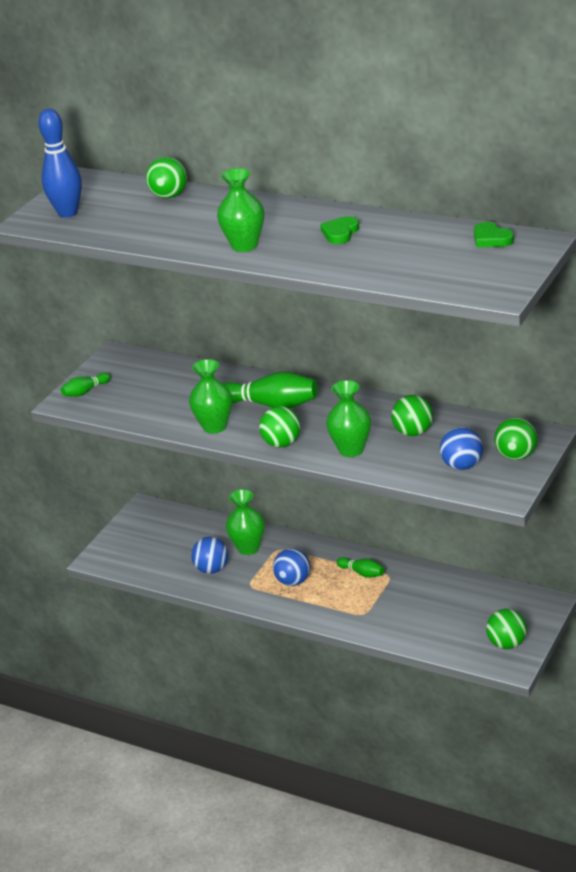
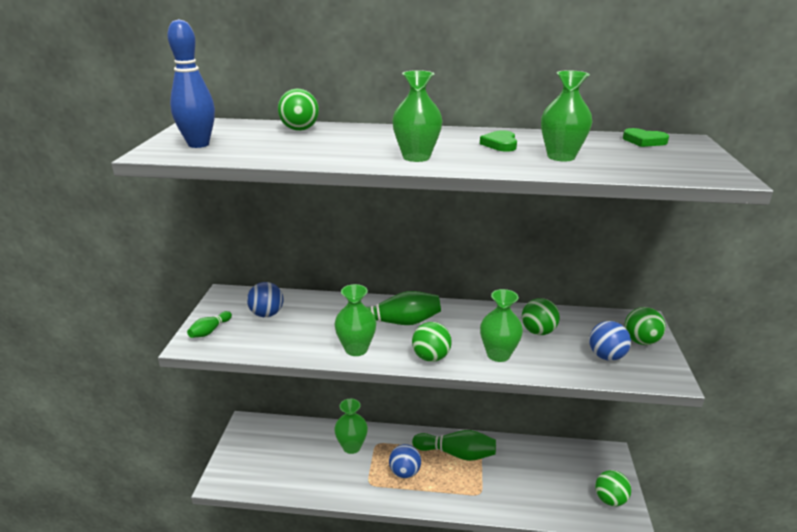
camera: 25 degrees left, 5 degrees down
(212, 569) = (329, 473): blue ball -> blue ball (267, 314)
(362, 573) = (456, 453): green bowling pin -> green bowling pin, size x1.89
(378, 255) = (561, 157): none -> green vase

